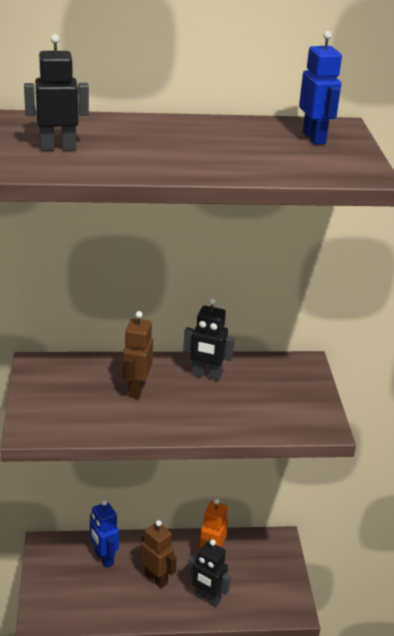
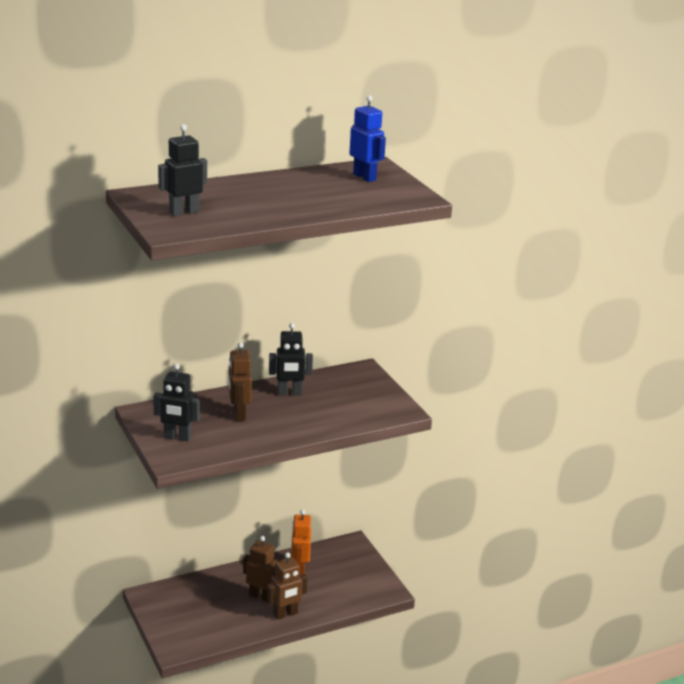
camera: 20 degrees left, 5 degrees down
(103, 558) = (206, 592): blue robot -> none
(171, 608) = (285, 614): none -> brown robot
(207, 598) = (312, 600): black robot -> black robot (177, 437)

